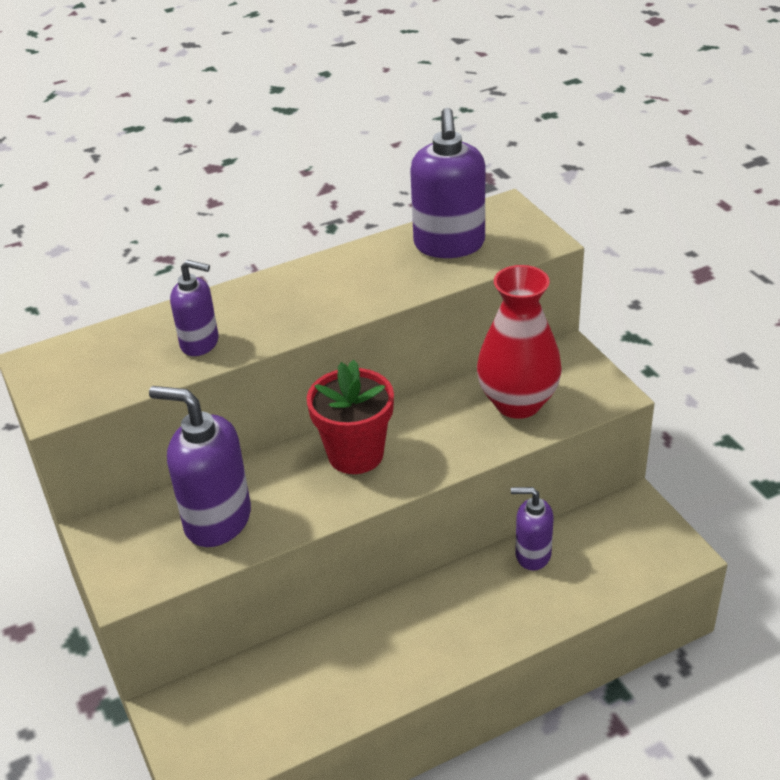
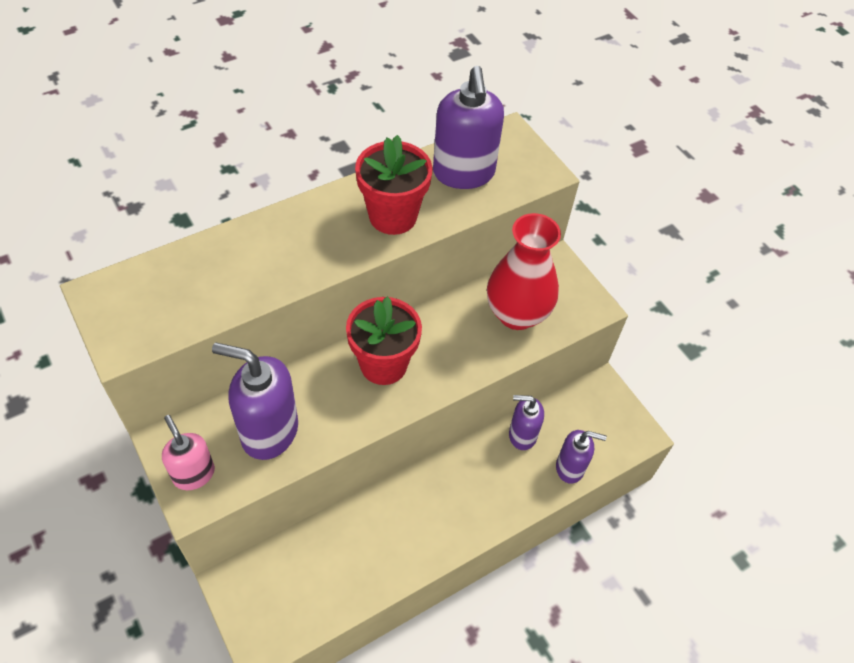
camera: 10 degrees left, 15 degrees up
(127, 562) = (194, 474): none -> pink soap dispenser
(200, 343) = (249, 277): purple soap dispenser -> purple soap dispenser (570, 468)
(365, 285) = (393, 216): none -> red flower pot

